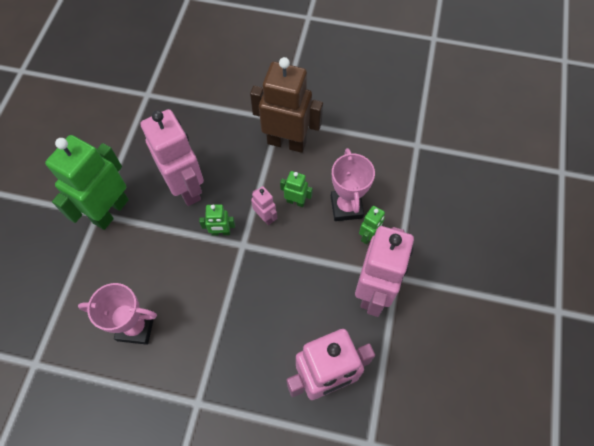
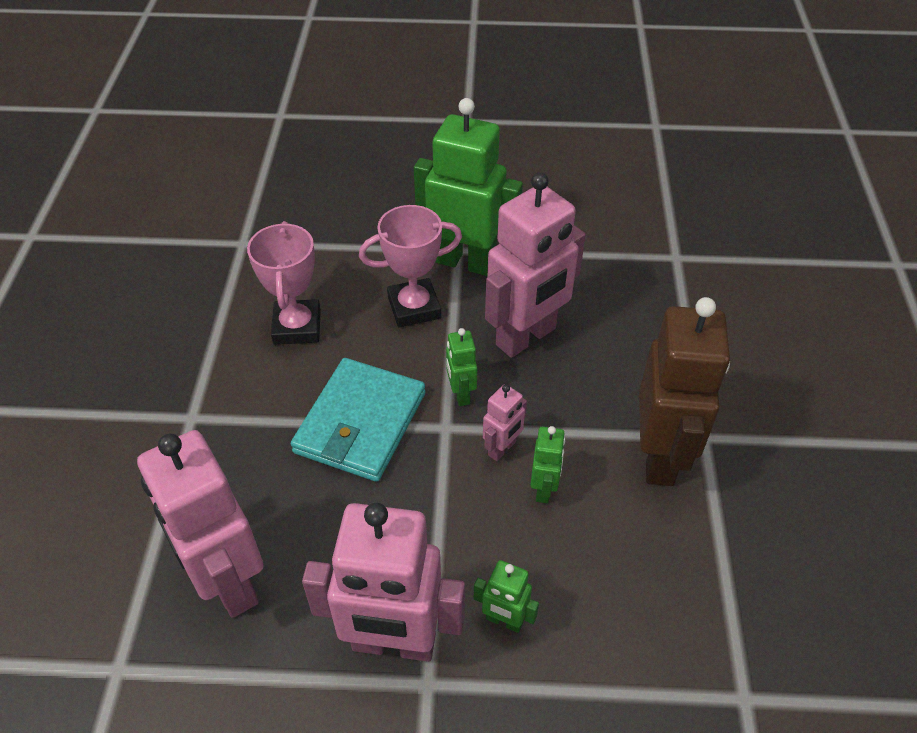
camera: 80 degrees right, 15 degrees down
(228, 293) = (360, 423): none -> turquoise wallet
(346, 207) = (555, 574): pink trophy -> pink trophy (414, 308)

